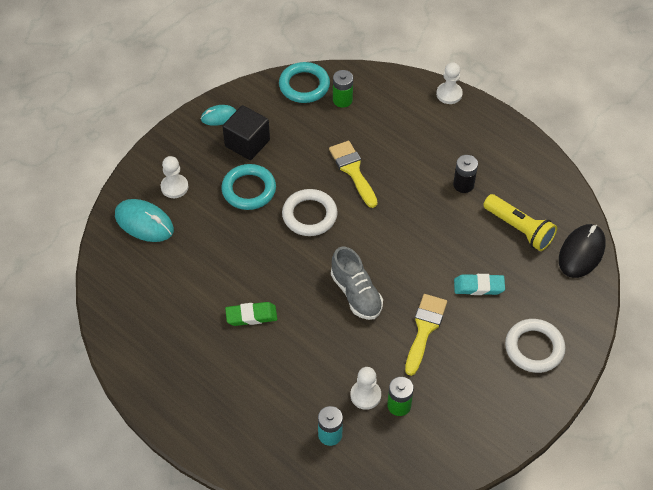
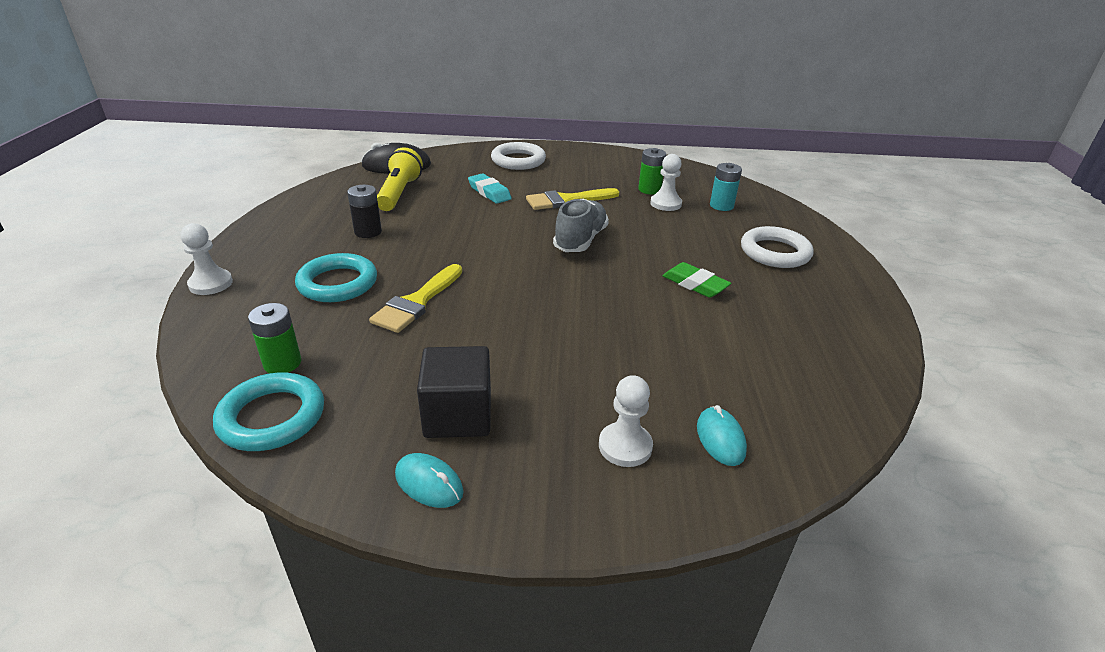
camera: 130 degrees left, 20 degrees down
(144, 223) = (720, 439): turquoise mouse -> turquoise mouse, size x0.59
(249, 190) = (541, 369): turquoise ring -> turquoise ring (338, 283)
(309, 215) = (522, 304): white ring -> white ring (775, 252)

